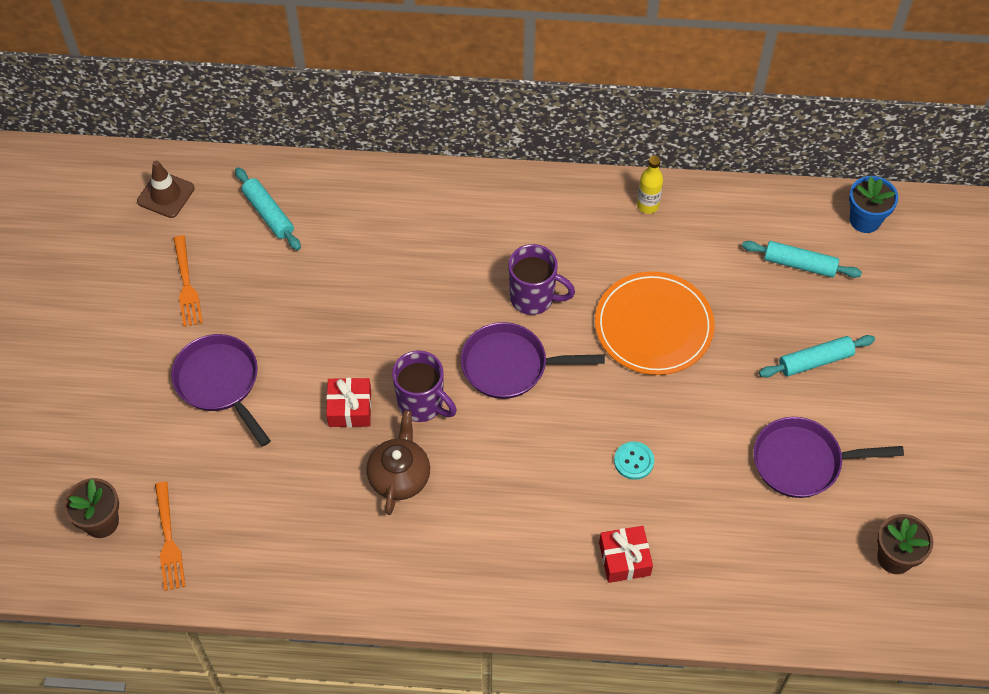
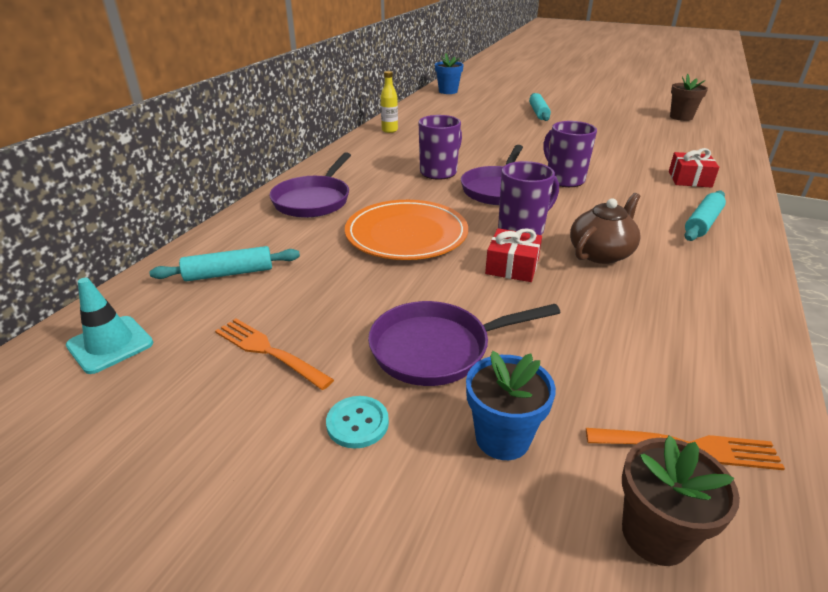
camera: 70 degrees left, 25 degrees down
(148, 439) = (502, 438): none -> blue flower pot
(166, 195) = (110, 344): brown traffic cone -> turquoise traffic cone
(186, 285) = (268, 351): orange fork -> orange fork turned 150 degrees counterclockwise
(399, 476) = (601, 253): brown teapot -> brown teapot turned 105 degrees clockwise
(565, 425) = (564, 179): none -> purple mug
(634, 461) = (602, 164): turquoise button -> turquoise button (357, 423)
(653, 326) = (489, 143): orange plate -> orange plate (406, 234)
(799, 264) = (467, 106): turquoise rolling pin -> turquoise rolling pin (702, 223)
(802, 462) = (611, 125): purple pan -> purple pan (314, 200)

